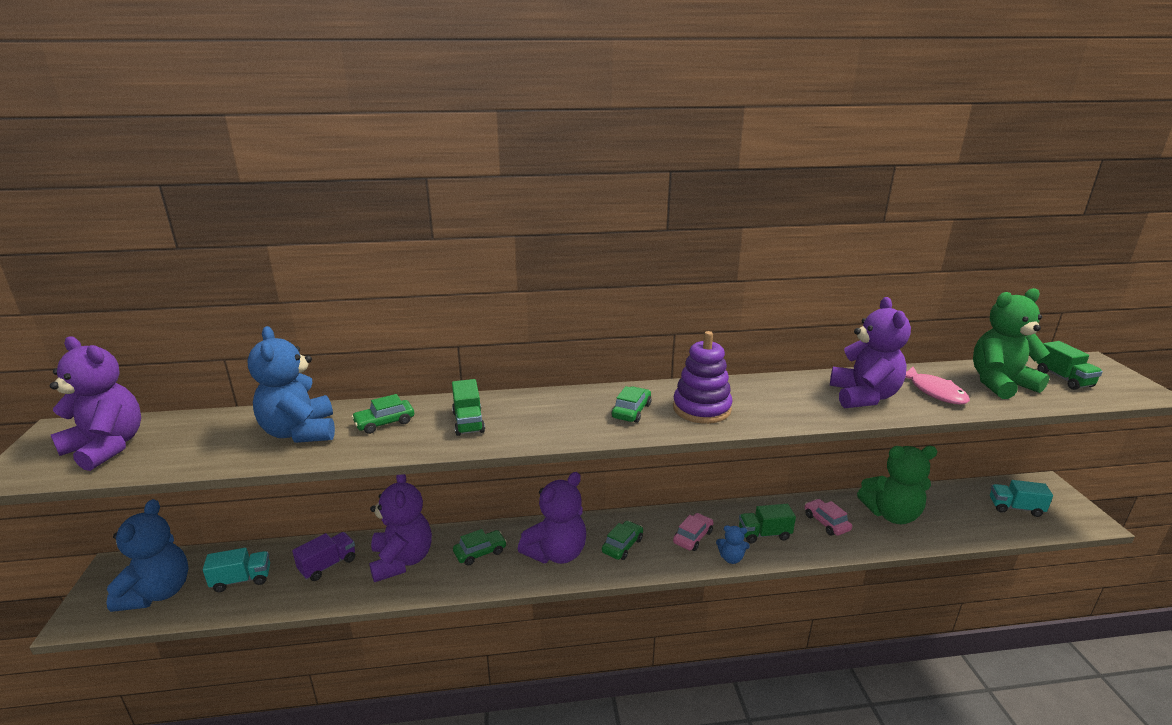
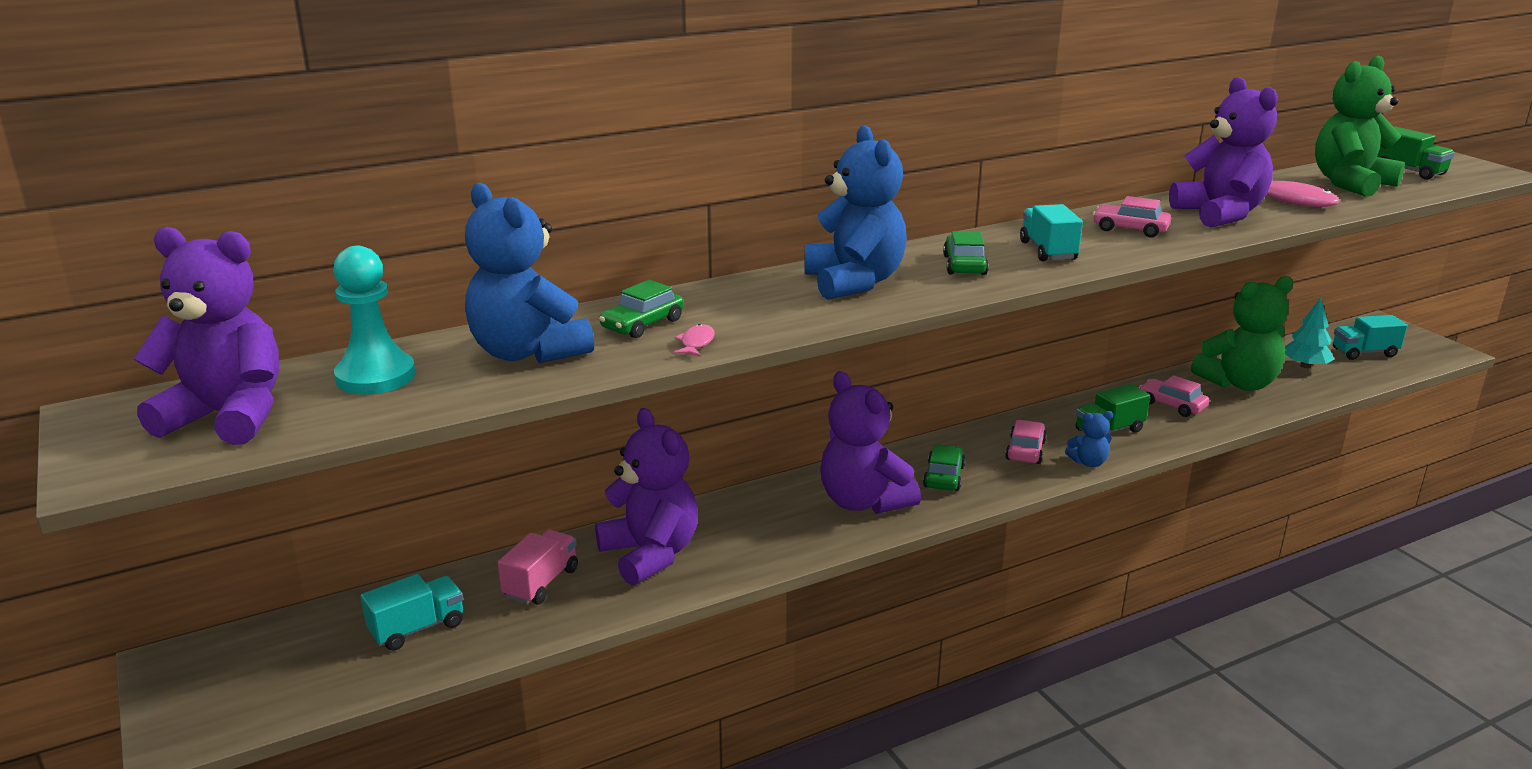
camera: 20 degrees left, 0 degrees up
(158, 592) = (288, 674): blue teddy bear -> blue teddy bear (854, 282)
(205, 433) = (375, 377): none -> turquoise pawn
(328, 565) = (541, 583): purple truck -> pink truck
(399, 445) = (696, 343): none -> pink fish
(468, 422) = (763, 306): green truck -> none
(480, 552) = (757, 522): green car -> none
(556, 553) = (863, 502): purple teddy bear -> purple teddy bear turned 120 degrees clockwise
(701, 409) = (1048, 251): purple stacking toy -> turquoise truck
(780, 399) = (1130, 229): none -> pink car
(956, 510) = (1305, 366): none -> turquoise tree

